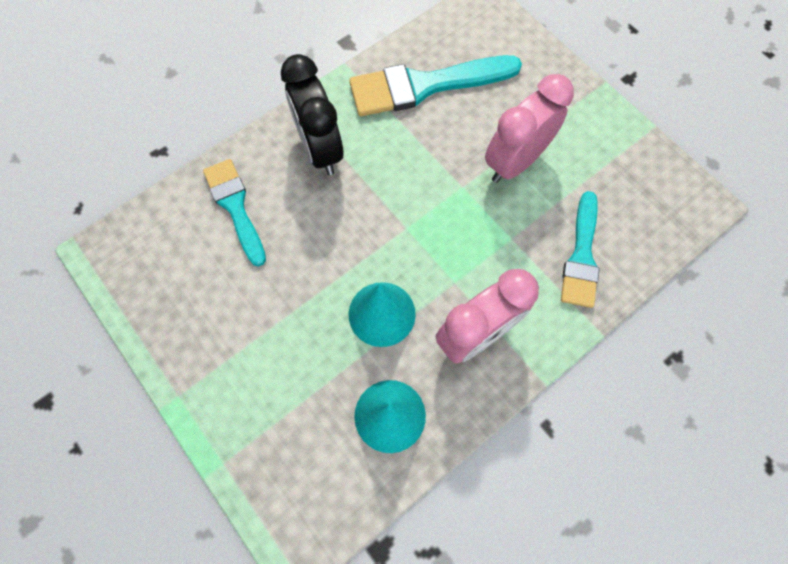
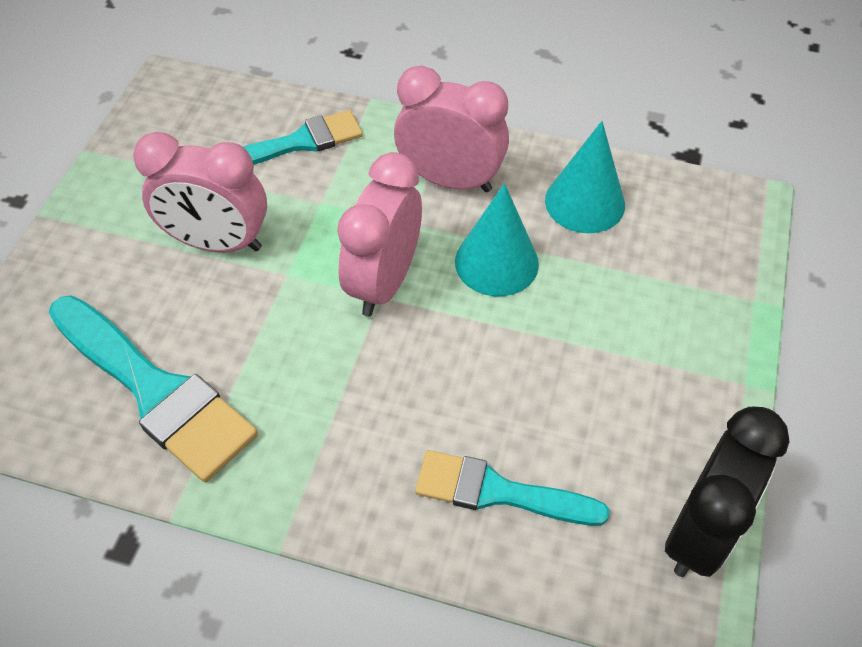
camera: 125 degrees left, 15 degrees down
(235, 207) = (498, 492): turquoise brush -> turquoise brush turned 75 degrees clockwise
(320, 149) = (340, 450): black clock -> black clock (700, 531)
(415, 236) = (384, 282): none -> pink clock

